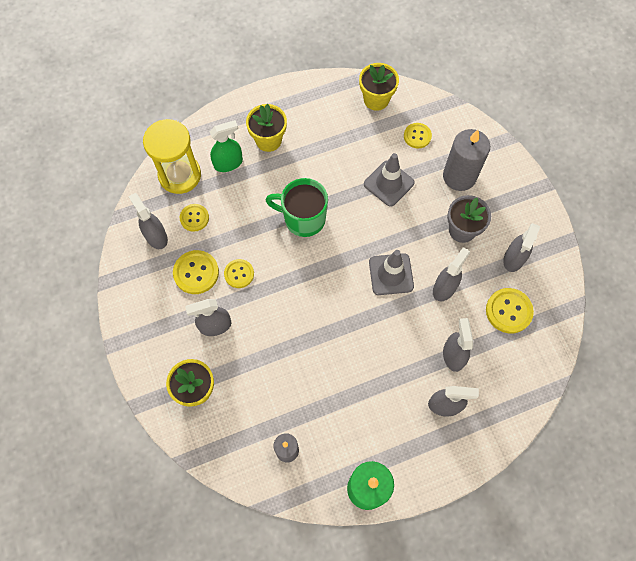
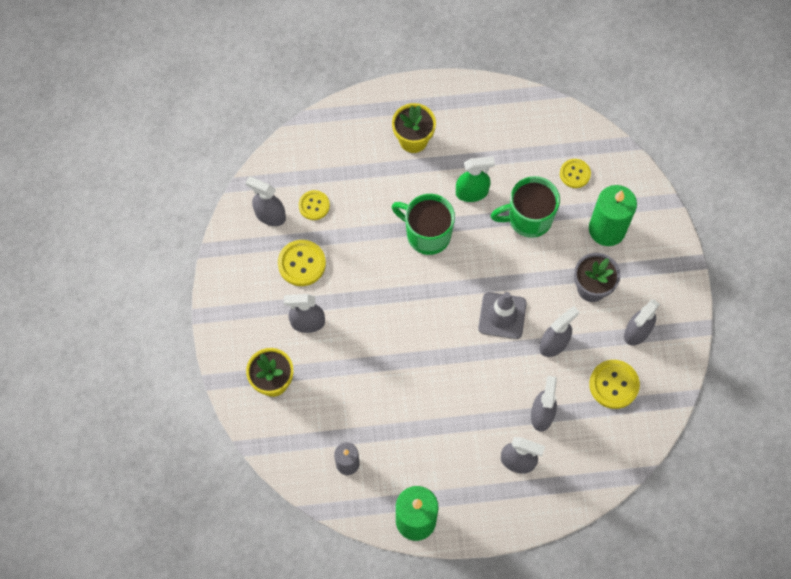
camera: 15 degrees right, 0 degrees up
(156, 236) = (270, 215): grey spray bottle -> grey spray bottle turned 45 degrees counterclockwise
(180, 175) = (310, 156): yellow hourglass -> none
(228, 163) = (364, 155): green spray bottle -> green spray bottle (472, 192)
(239, 274) = (345, 276): yellow button -> none
(376, 99) = (542, 122): yellow flower pot -> none
(388, 183) = (528, 218): grey traffic cone -> green mug
(459, 176) = (607, 229): grey candle -> green candle

